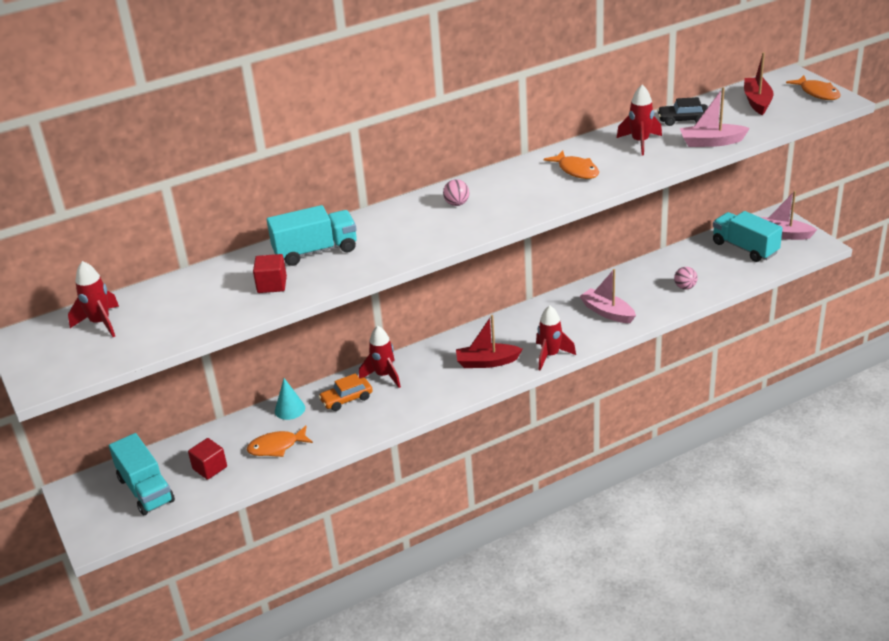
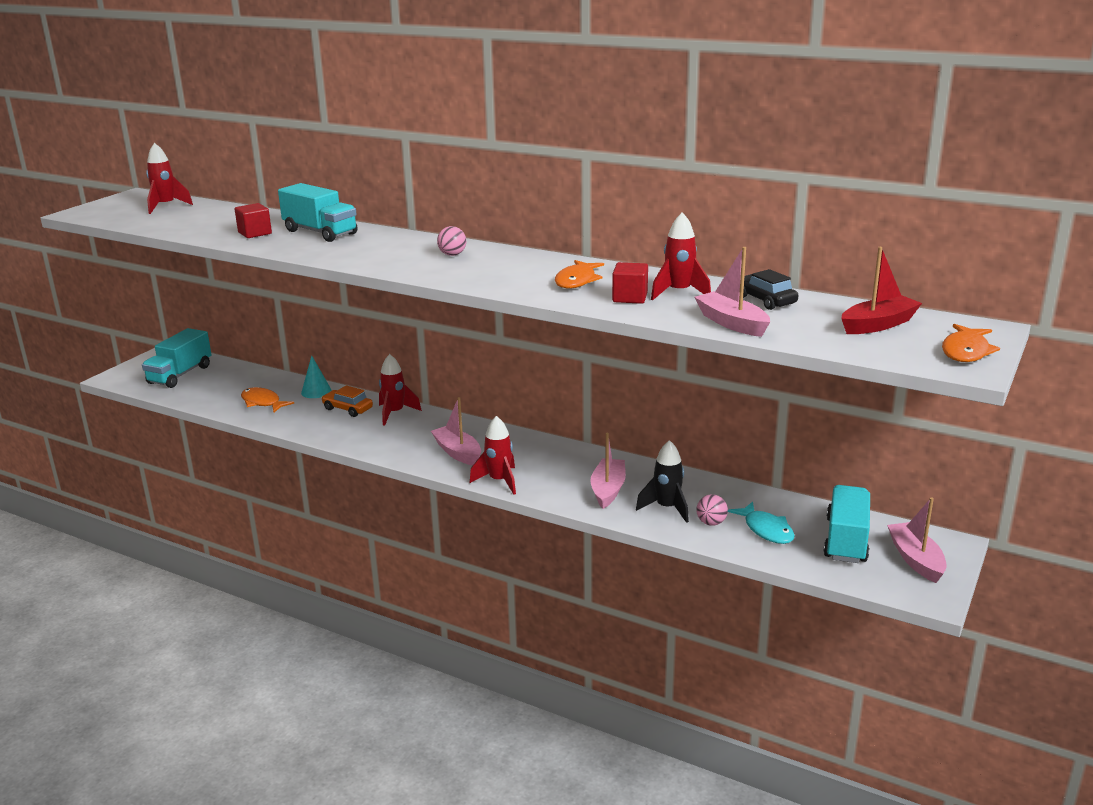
camera: 55 degrees right, 10 degrees down
(210, 468) = (219, 387): red cube -> red cube (630, 298)
(487, 362) = (458, 453): red boat -> pink boat
(652, 297) = (667, 508): none -> black rocket
(710, 270) = (766, 530): none -> turquoise fish

